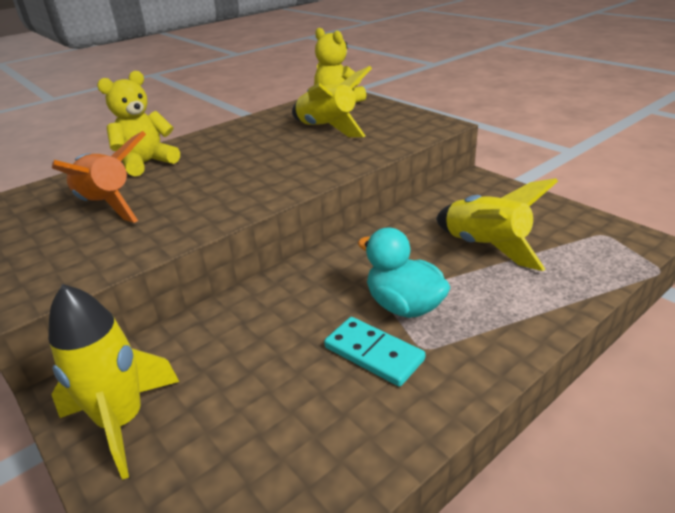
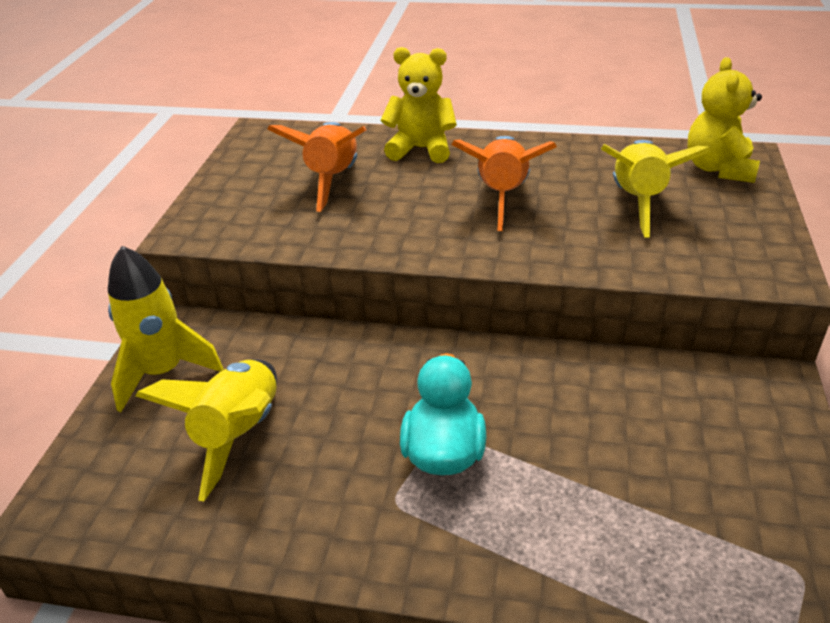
camera: 50 degrees right, 5 degrees up
(249, 159) = (502, 197): none -> orange rocket
(373, 354) = (354, 469): turquoise domino -> none
(485, 247) = (624, 465): yellow rocket -> yellow rocket (239, 434)

